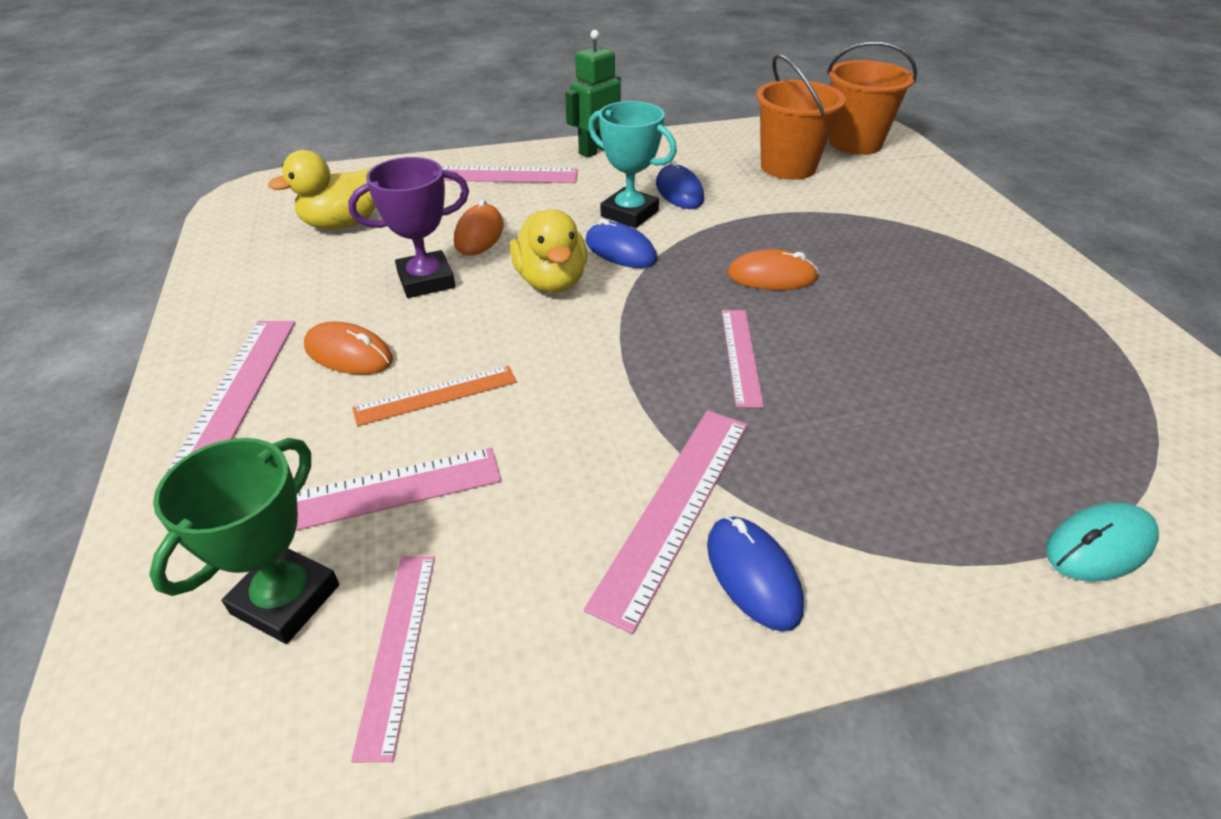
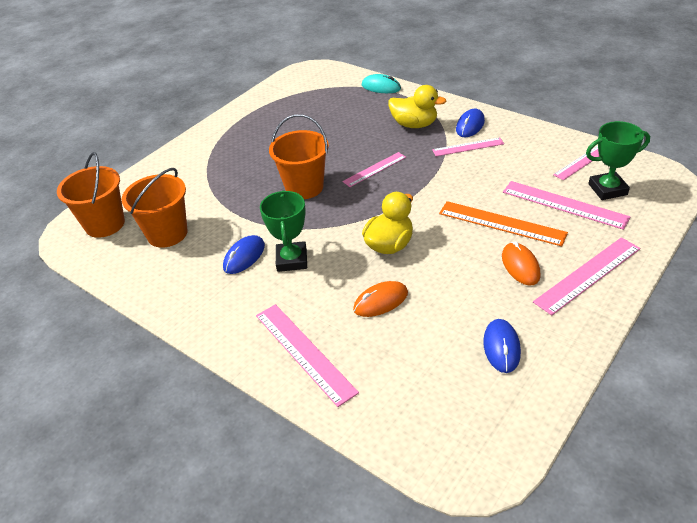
camera: 125 degrees left, 0 degrees up
(343, 223) = (443, 372): yellow duck -> yellow duck (414, 125)
(426, 280) = (444, 286): purple trophy -> none
(436, 395) = (501, 223): orange ruler -> orange ruler, size x1.55
(596, 150) = (215, 328): green robot -> none
(620, 251) = (335, 241): blue mouse -> blue mouse (501, 347)
(629, 214) = (292, 260): turquoise trophy -> green trophy
(674, 508) = (468, 147): pink ruler -> pink ruler, size x0.65
(771, 276) = (304, 187): orange mouse -> orange bucket

